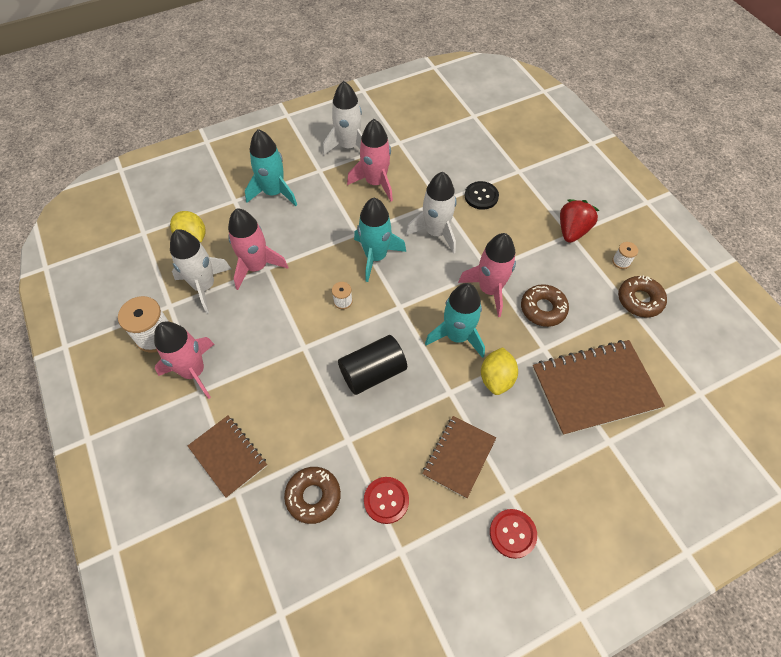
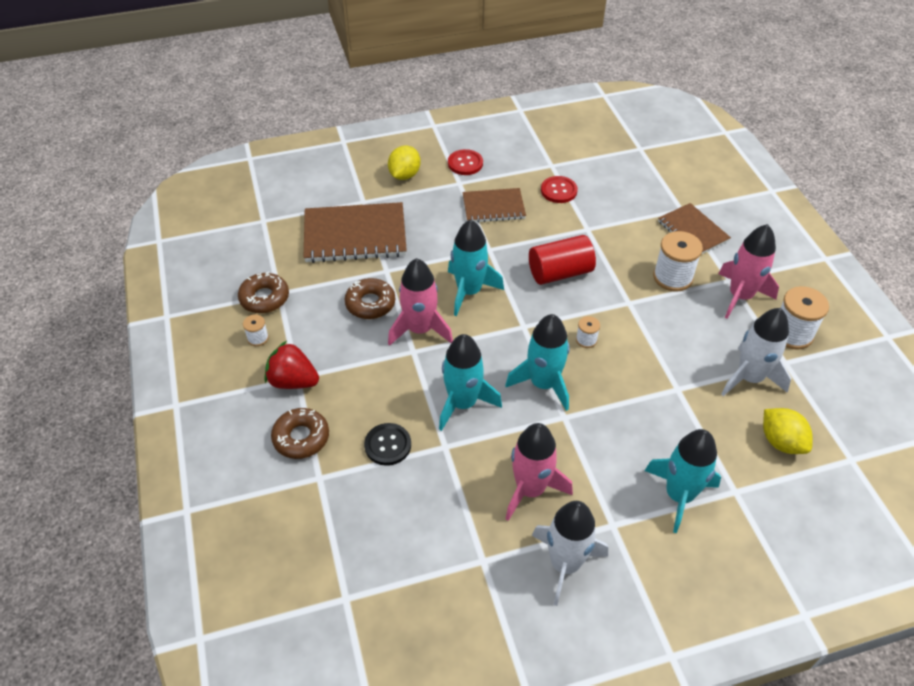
camera: 170 degrees left, 10 degrees down
(257, 267) = (690, 392): pink rocket -> none
(258, 385) = (672, 277): none -> white spool
(313, 496) = (618, 199): brown donut -> brown donut (301, 437)
(373, 372) = (560, 272): black cylinder -> red cylinder
(435, 232) = (463, 403): white rocket -> turquoise rocket
(459, 457) = (493, 207): brown notebook -> brown notebook turned 45 degrees clockwise
(496, 378) = (442, 253): yellow lemon -> yellow lemon (404, 175)
(572, 231) = (293, 381): red strawberry -> red strawberry turned 75 degrees clockwise

